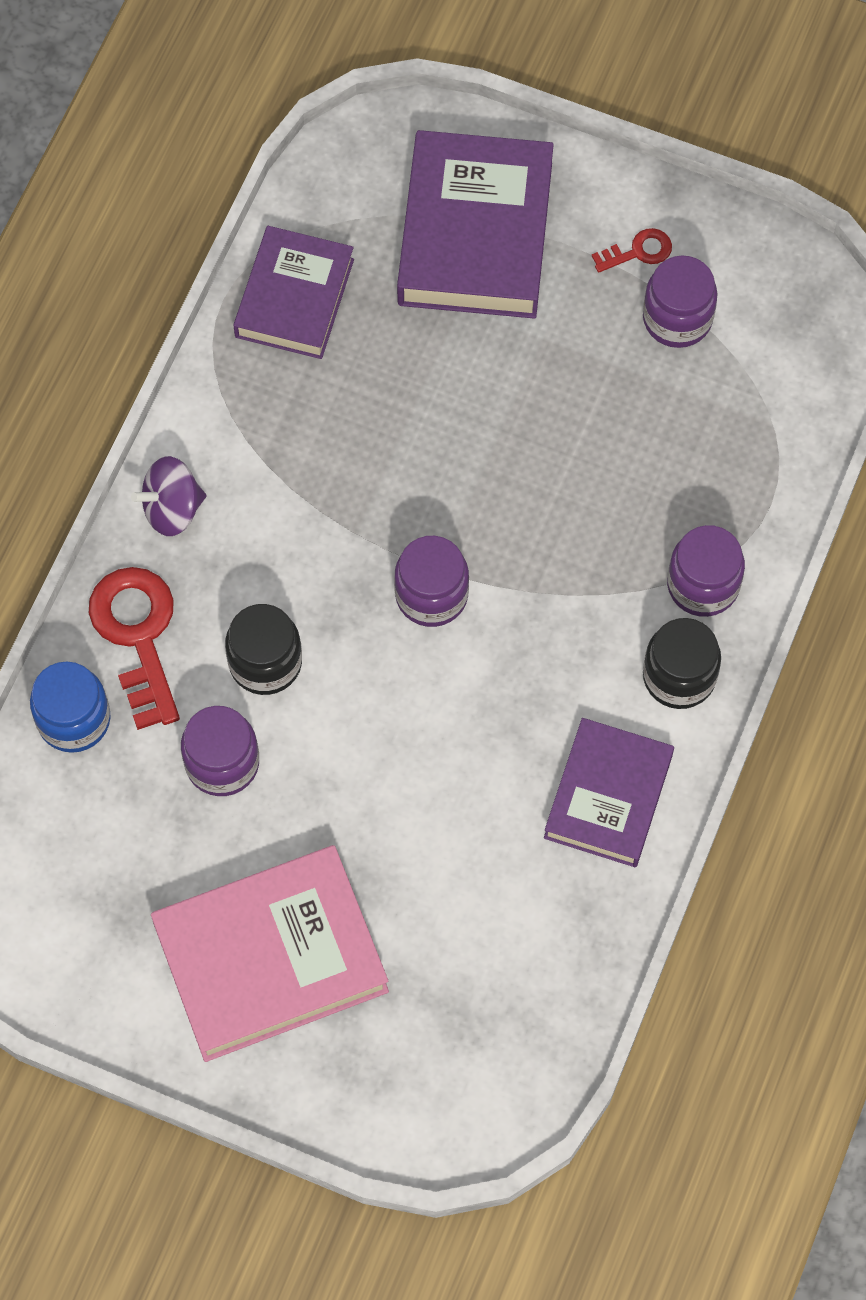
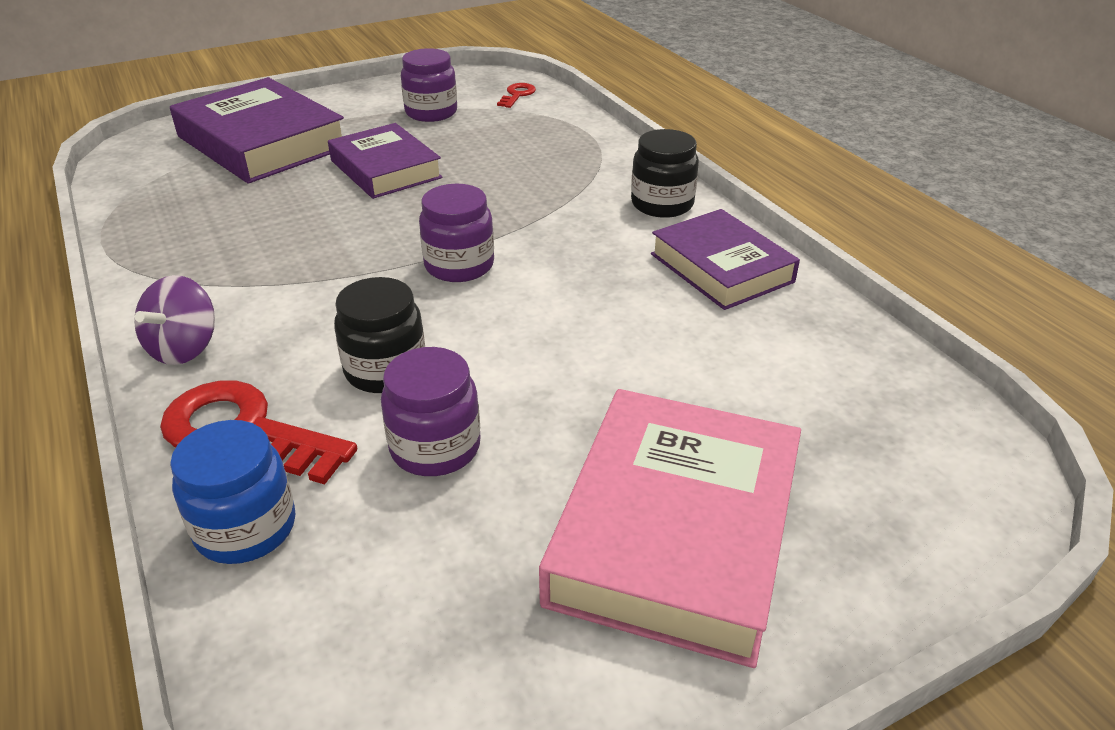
camera: 50 degrees left, 30 degrees down
(294, 298) = (162, 215): purple book -> purple book (385, 169)
(638, 251) = (372, 106): red key -> red key (517, 95)
(703, 585) = (609, 171): purple jar -> none

